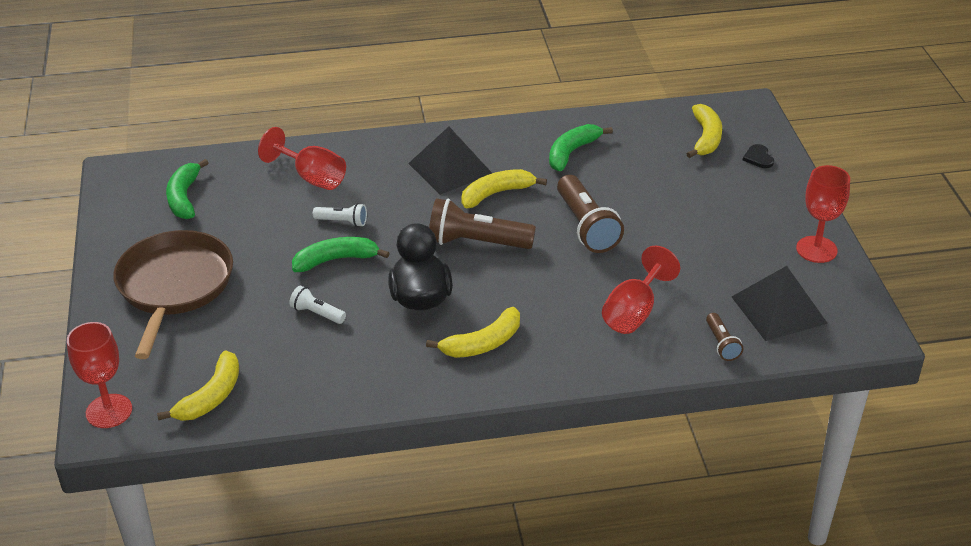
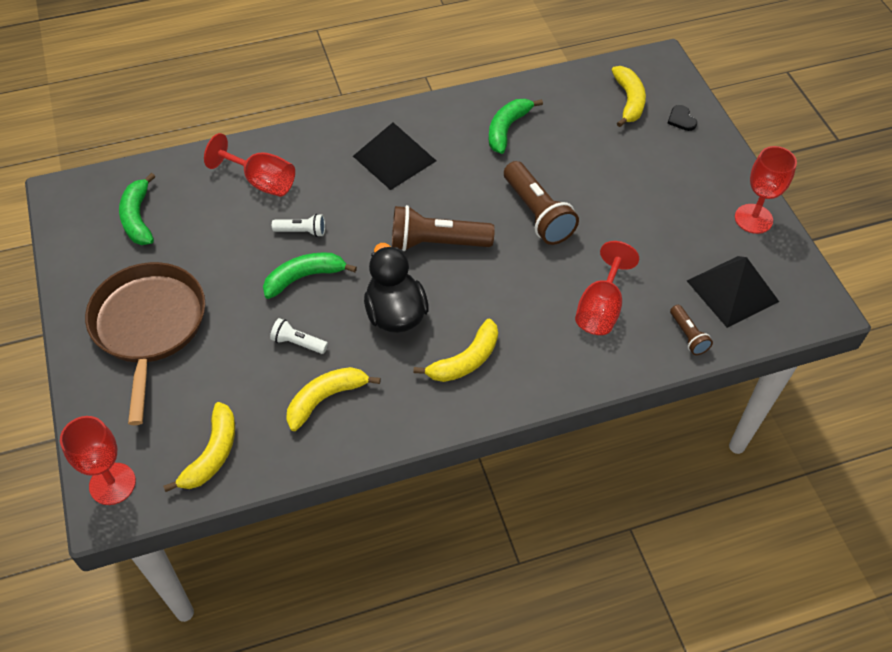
camera: 10 degrees left, 15 degrees up
(496, 194) = (445, 184): yellow banana -> yellow banana (325, 399)

